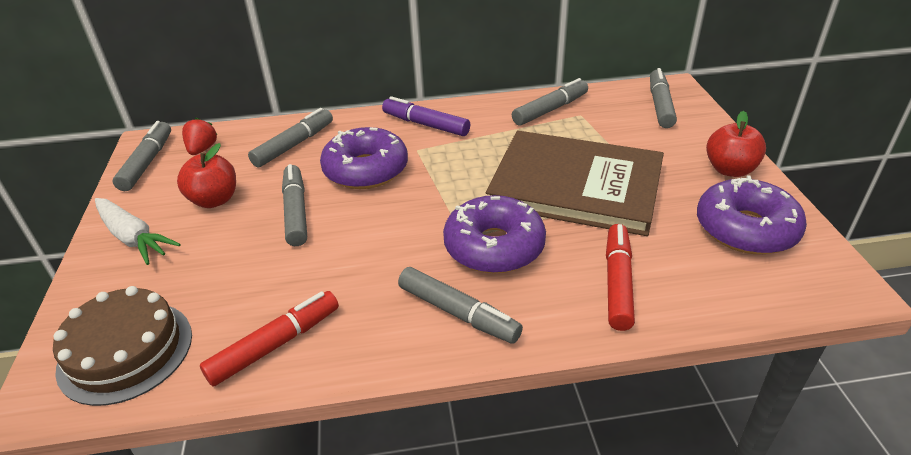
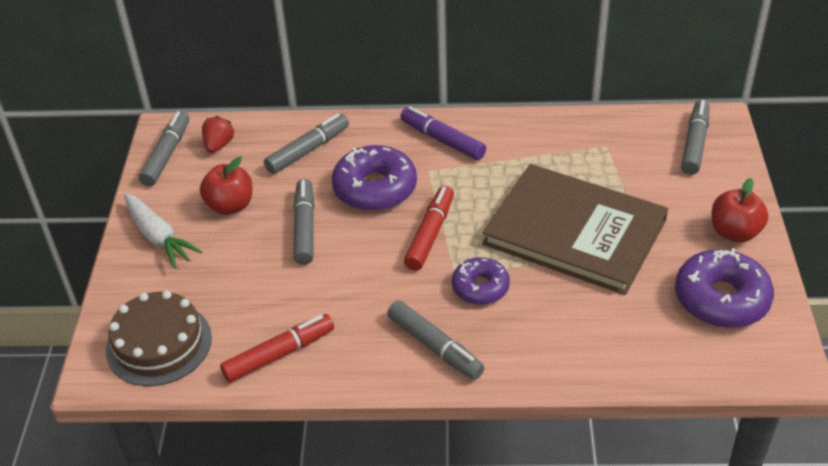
camera: 10 degrees right, 5 degrees up
(494, 246) = (480, 287): purple donut -> purple donut, size x0.62
(550, 110) = (576, 136): grey marker -> none
(617, 282) = (582, 337): red marker -> red marker (430, 234)

